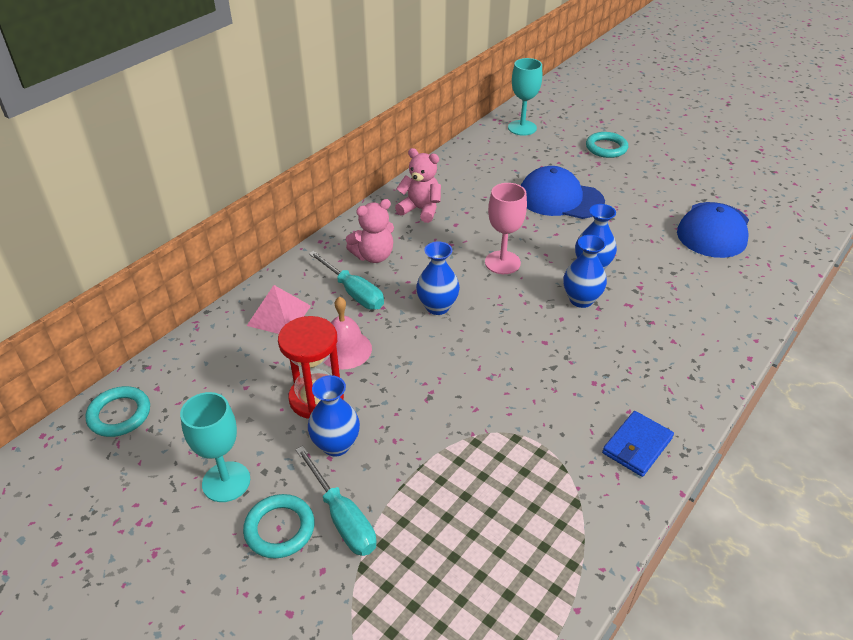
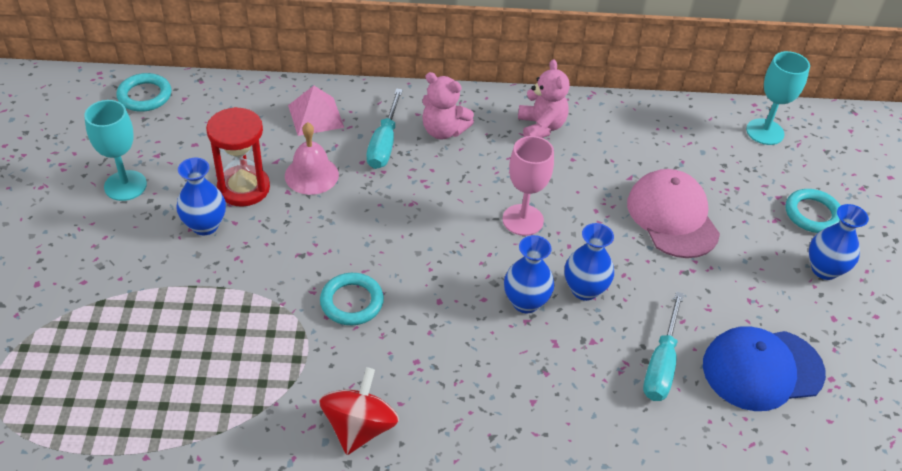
camera: 50 degrees right, 5 degrees up
(279, 529) = (104, 238): turquoise ring -> turquoise ring (352, 302)
(342, 517) = (138, 267): turquoise screwdriver -> turquoise screwdriver (661, 364)
(437, 307) = (417, 205): blue vase -> blue vase (824, 269)
(560, 199) = (672, 217): blue cap -> pink cap
(637, 446) = (359, 427): blue wallet -> red spinning top

